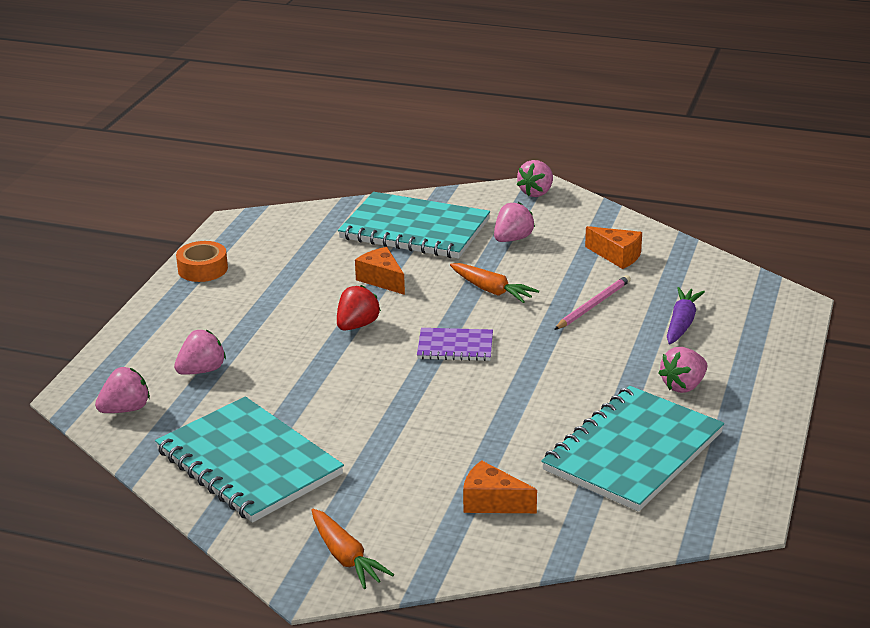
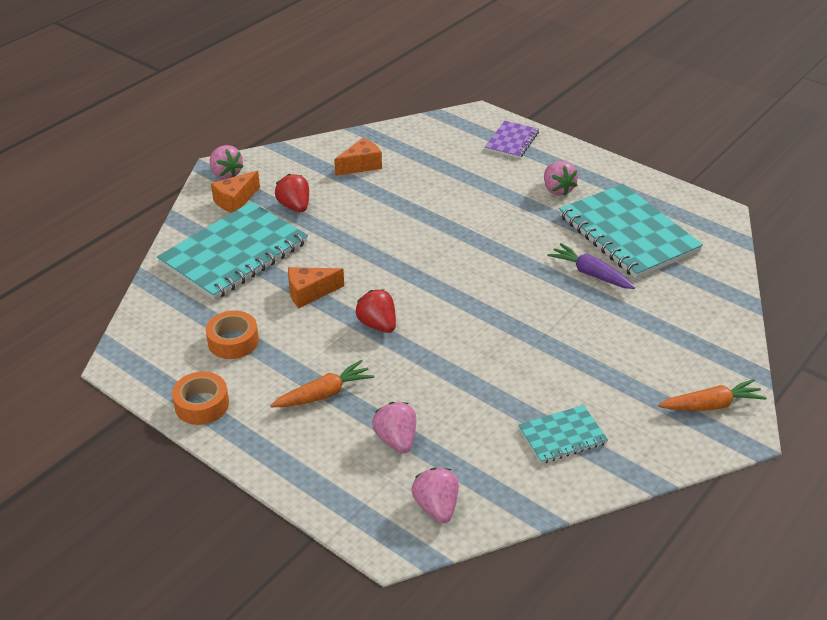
camera: 70 degrees left, 10 degrees up
(248, 463) = (562, 436): turquoise notebook -> turquoise notebook, size x0.50
(290, 261) = (233, 341): none -> orange tape
(455, 347) = (445, 279): purple notebook -> purple notebook (512, 141)
(491, 290) = (370, 238): orange carrot -> orange carrot (323, 394)
(492, 502) = (665, 314): orange cheese -> orange cheese (235, 200)
(512, 239) = (295, 206): pink strawberry -> red strawberry
(593, 305) = (426, 196): pink pencil -> none
(681, 323) = (476, 166): purple carrot -> purple carrot (590, 274)

